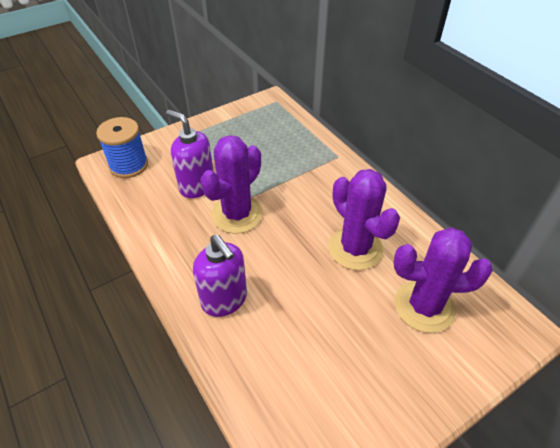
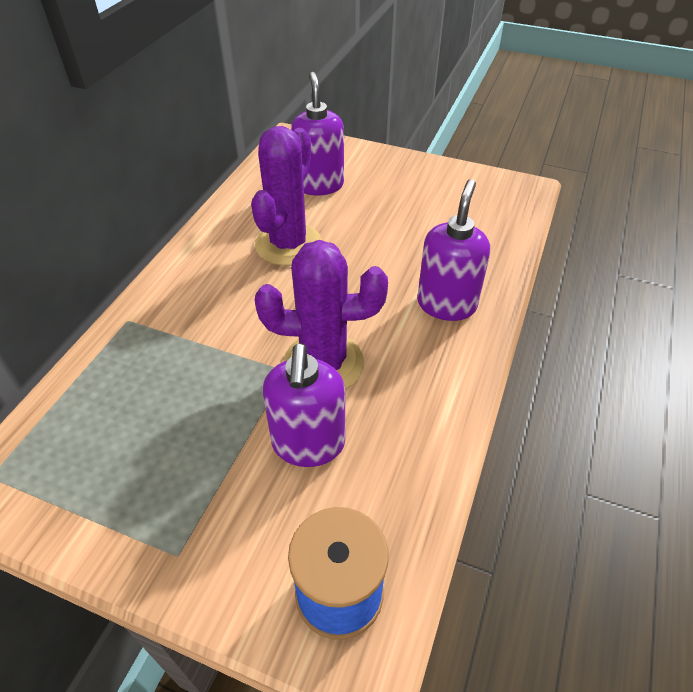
camera: 125 degrees left, 0 degrees up
(424, 306) = (319, 185): purple cactus -> purple soap dispenser

